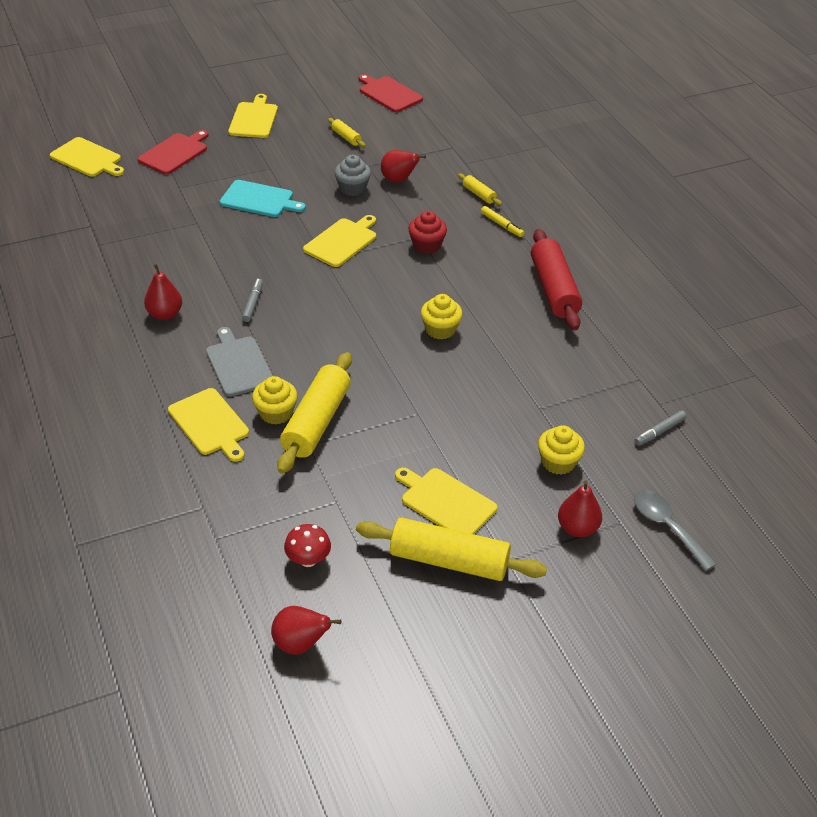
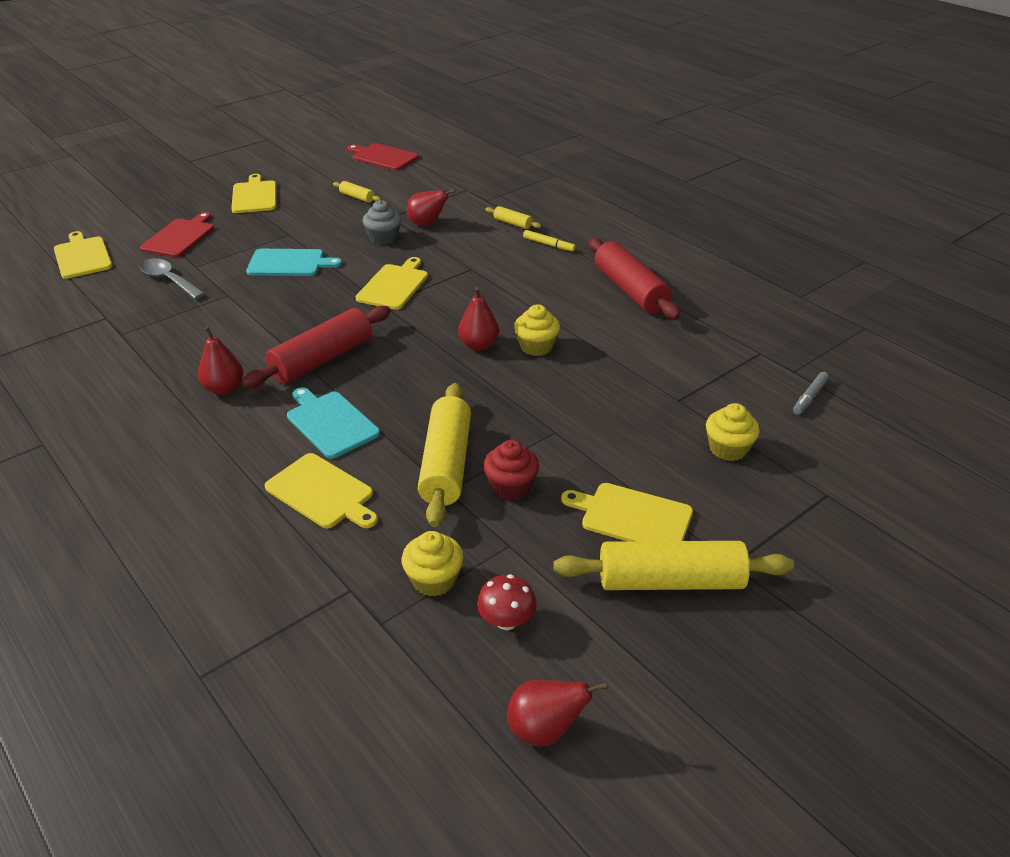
camera: 15 degrees left, 5 degrees down
(87, 158) = (82, 256): yellow cutting board -> yellow cutting board turned 135 degrees counterclockwise
(238, 364) = (330, 423): grey cutting board -> turquoise cutting board
(253, 303) = (322, 359): grey marker -> red rolling pin
(276, 413) = (395, 464): yellow cupcake -> yellow cupcake (434, 580)
(426, 245) = (483, 274): red cupcake -> red cupcake (511, 486)
(577, 528) = (787, 511): red pear -> red pear (479, 345)
(667, 527) = (876, 488): grey spoon -> grey spoon (168, 280)

